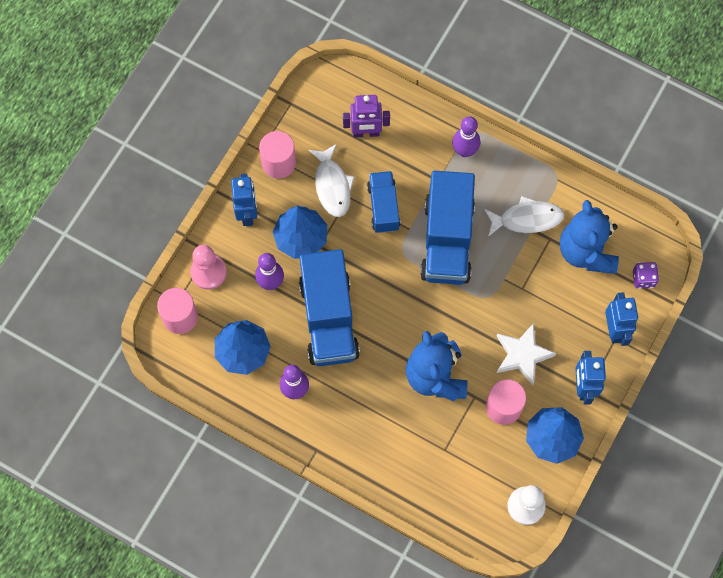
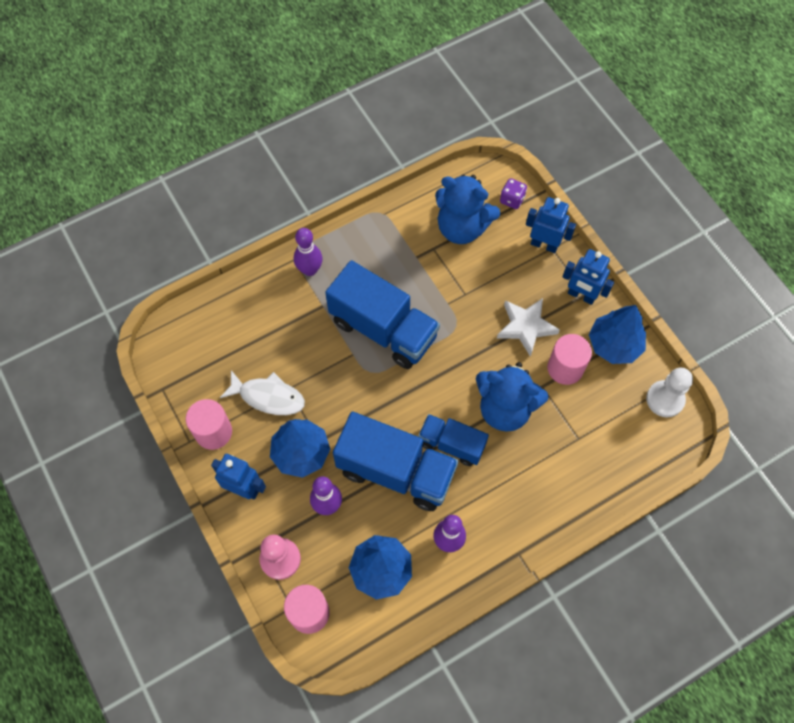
camera: 60 degrees left, 5 degrees down
(366, 133) = (237, 340): purple robot -> none
(383, 207) = (318, 364): blue truck -> blue truck (451, 444)
(527, 219) = (404, 256): white fish -> none

